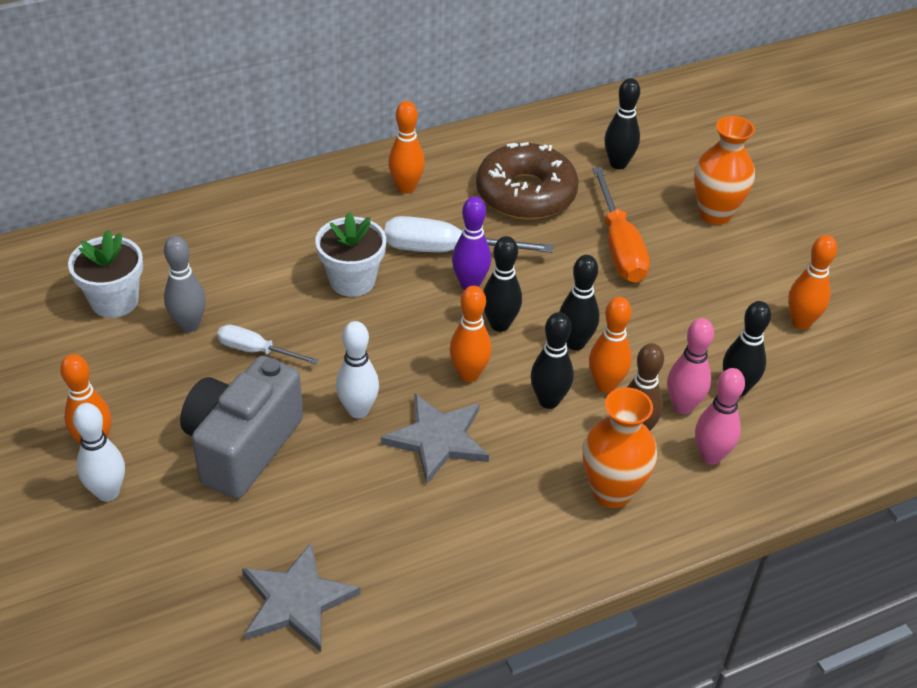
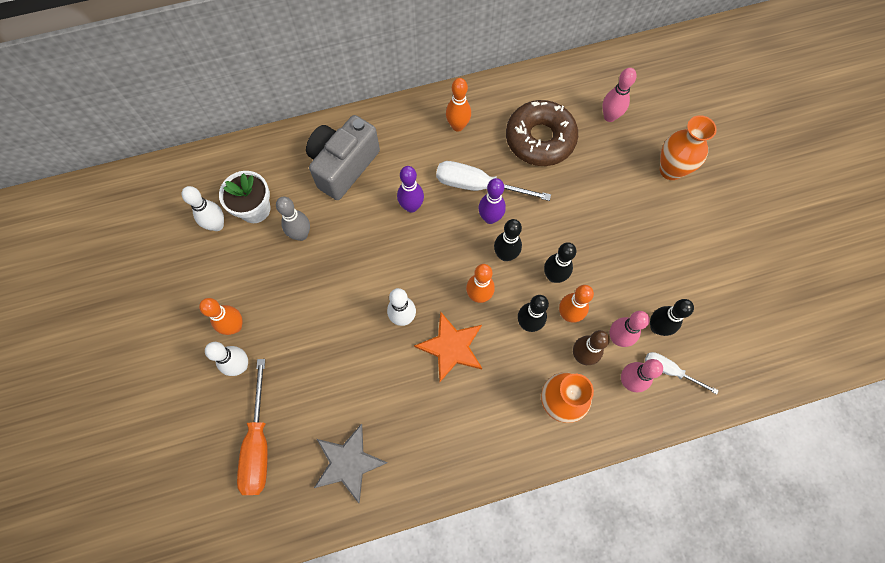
camera: 10 degrees right, 25 degrees up
(57, 324) = (217, 225): none -> white bowling pin
(242, 446) = (326, 339): grey camera -> grey camera (343, 166)
(256, 351) = (342, 261): white screwdriver -> white screwdriver (669, 371)
(352, 280) = (411, 206): white flower pot -> purple bowling pin
(437, 439) = (451, 347): grey star -> orange star
(618, 164) = (609, 116): black bowling pin -> pink bowling pin
(619, 246) = (597, 193): orange screwdriver -> orange screwdriver (258, 443)
(801, 322) = (712, 274): orange bowling pin -> none

